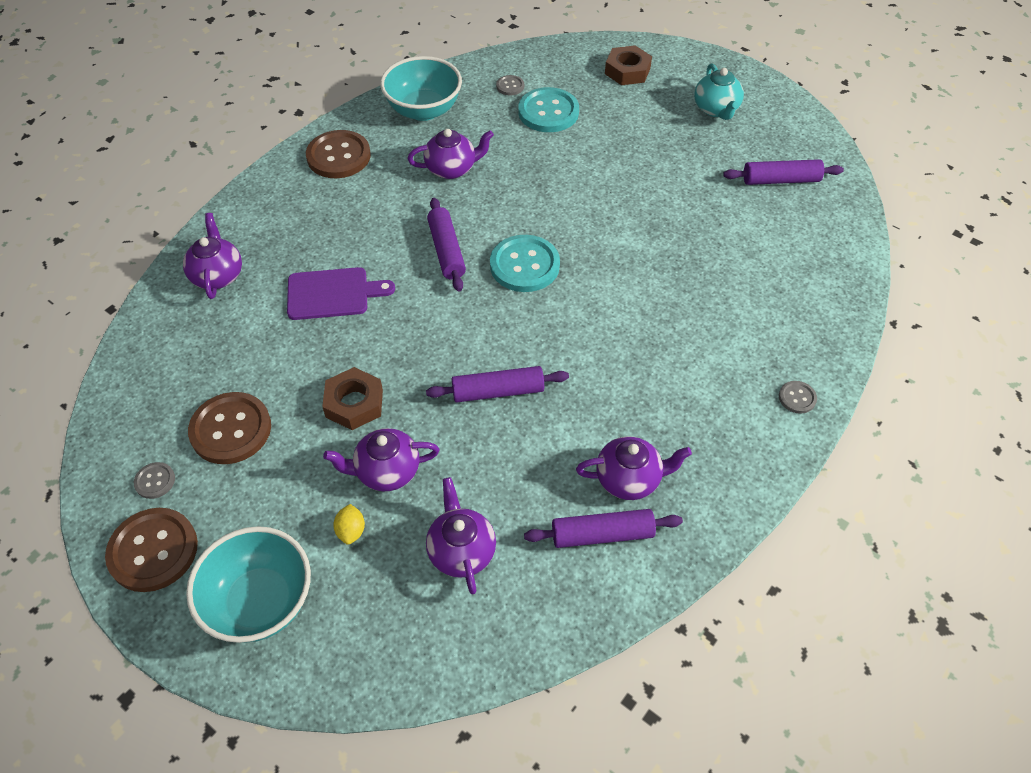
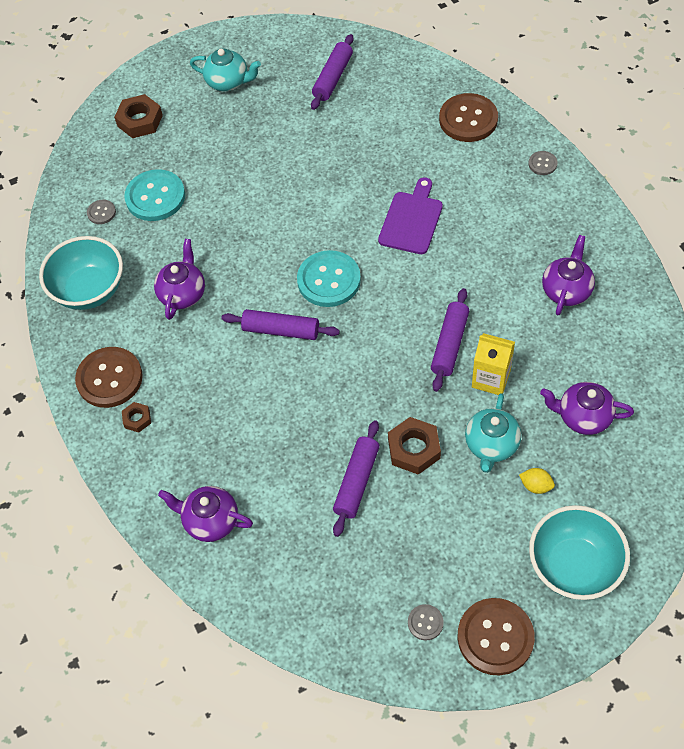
camera: 60 degrees left, 5 degrees up
(231, 429) = (398, 550): brown button -> brown button (468, 119)
(305, 189) = (137, 419): none -> brown nut
(333, 294) = (284, 432): purple cutting board -> purple cutting board (412, 220)
(386, 471) = (491, 445): purple teapot -> turquoise teapot
(471, 443) = (491, 378): none -> yellow carton
(602, 534) = (605, 324): purple rolling pin -> purple rolling pin (357, 482)

